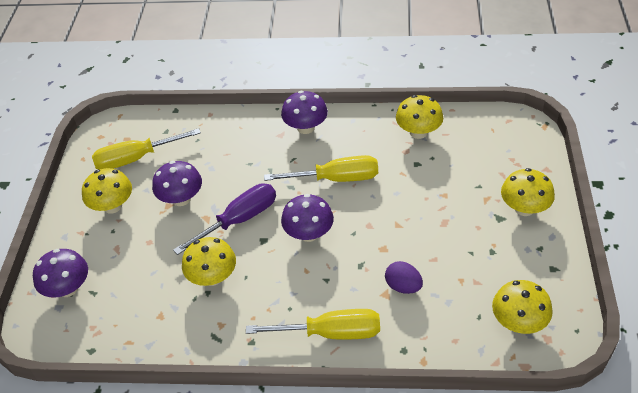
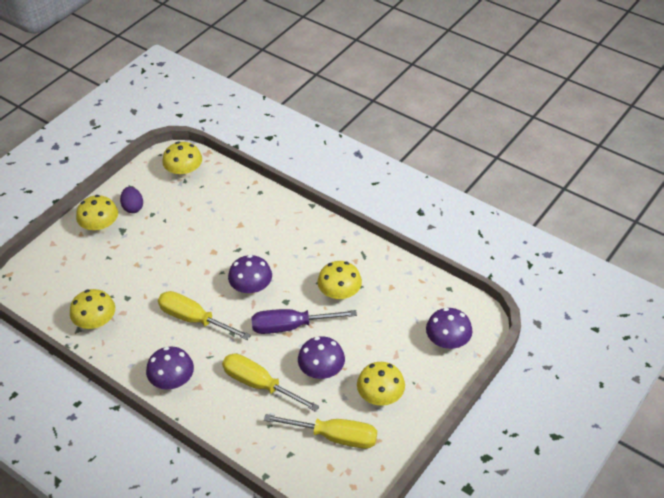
camera: 150 degrees left, 0 degrees up
(330, 333) = (292, 221): yellow screwdriver -> yellow screwdriver (260, 385)
(403, 286) = (225, 223): purple egg -> purple egg (133, 207)

